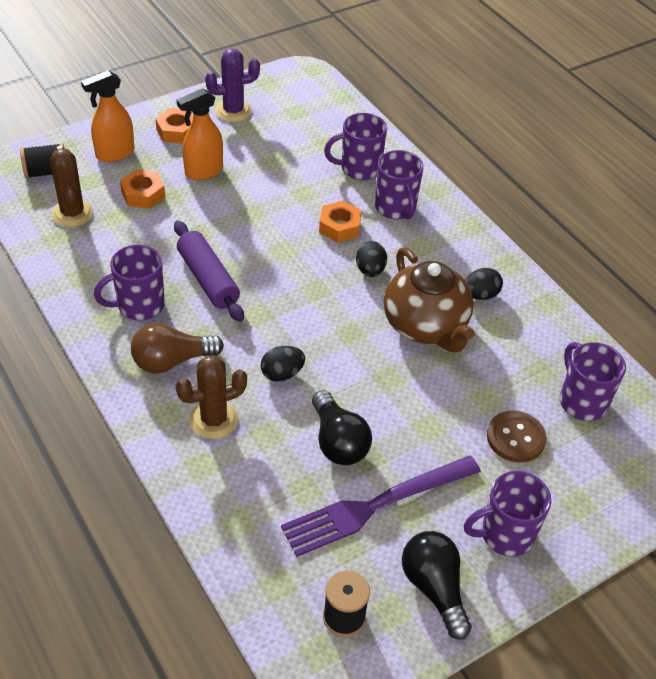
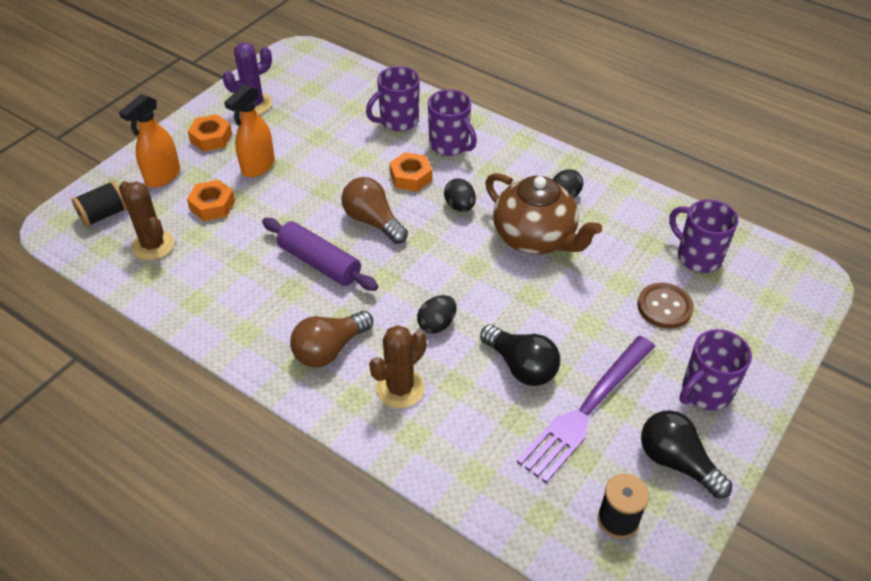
camera: 20 degrees left, 0 degrees up
(139, 306) = (269, 309): purple mug -> none
(279, 257) = (373, 221): none -> brown light bulb

